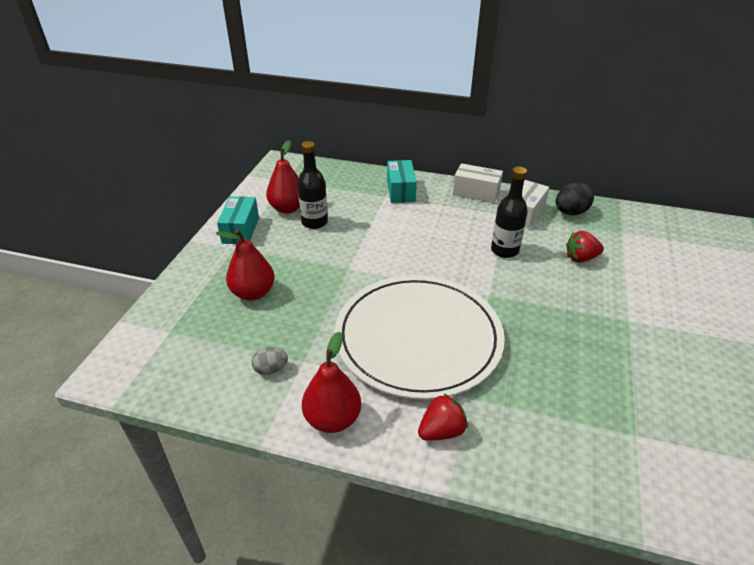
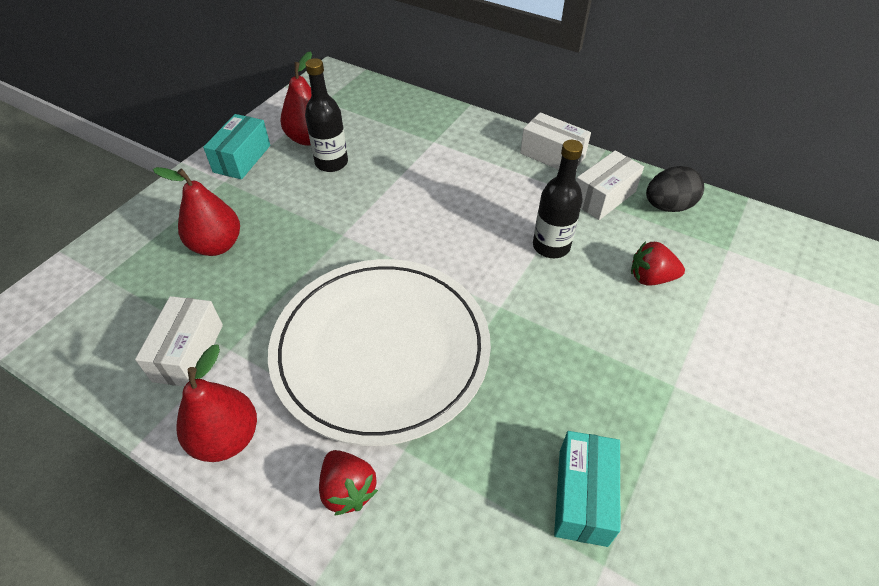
camera: 15 degrees right, 10 degrees up
(271, 369) = (188, 352): grey egg -> white box
(400, 191) = (456, 137): turquoise box -> turquoise box (582, 496)
(441, 431) = (348, 490): red strawberry -> red strawberry turned 75 degrees clockwise

